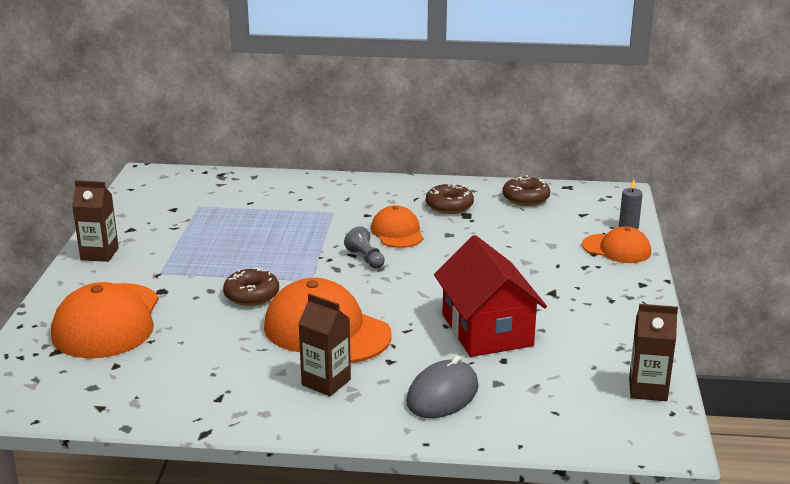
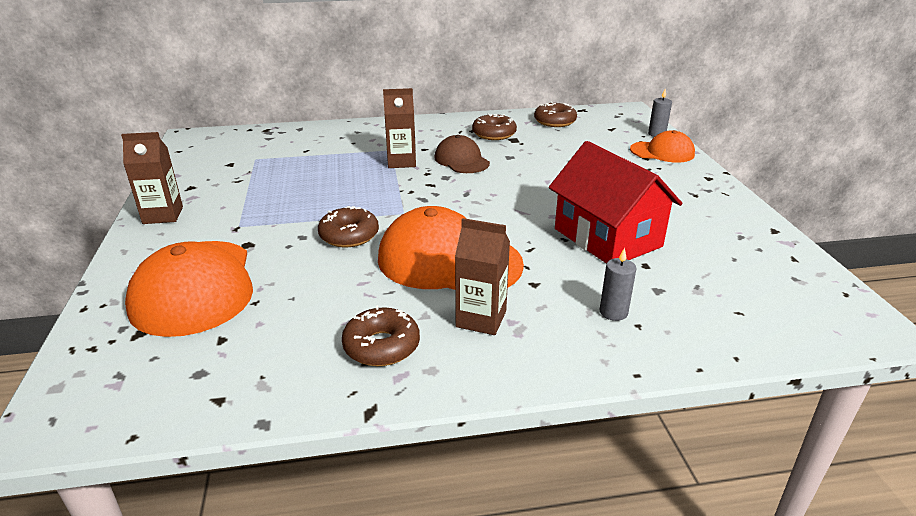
camera: 15 degrees left, 5 degrees up
(235, 390) = (381, 346): none -> brown donut
(366, 258) = (446, 186): grey pawn -> none
(397, 232) = (461, 160): orange cap -> brown cap
(442, 394) = (613, 312): grey mouse -> grey candle
(648, 389) = (802, 273): brown carton -> brown carton (401, 162)

